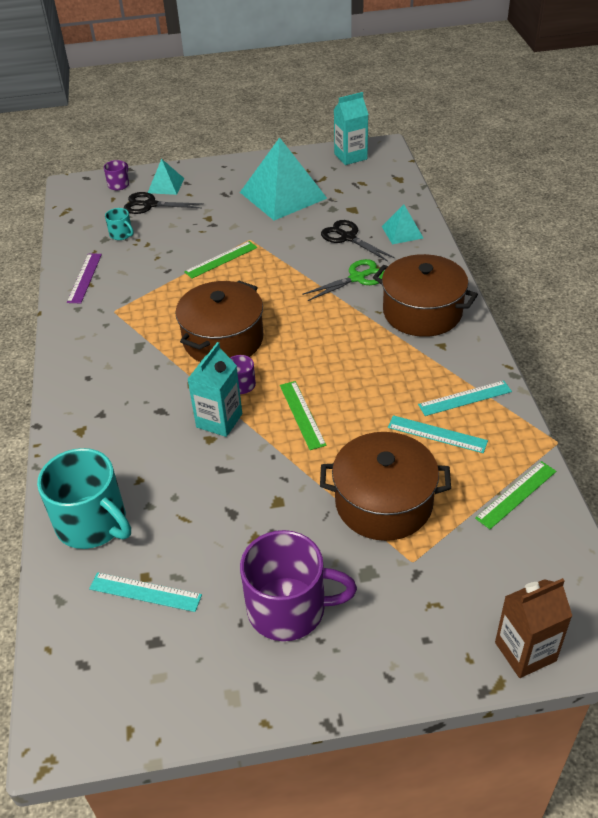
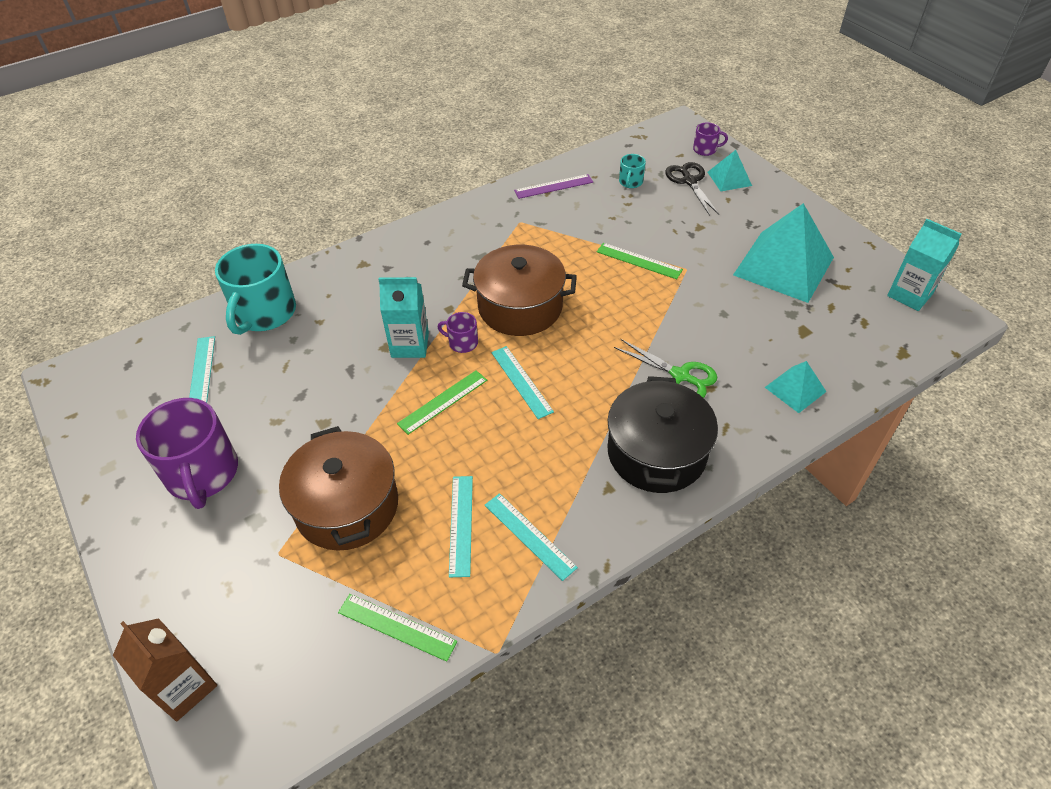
camera: 65 degrees right, 5 degrees up
(309, 362) = (521, 381): none -> turquoise ruler
(348, 237) = (748, 344): black scissors -> none
(422, 312) = (656, 453): brown pot -> black pot

